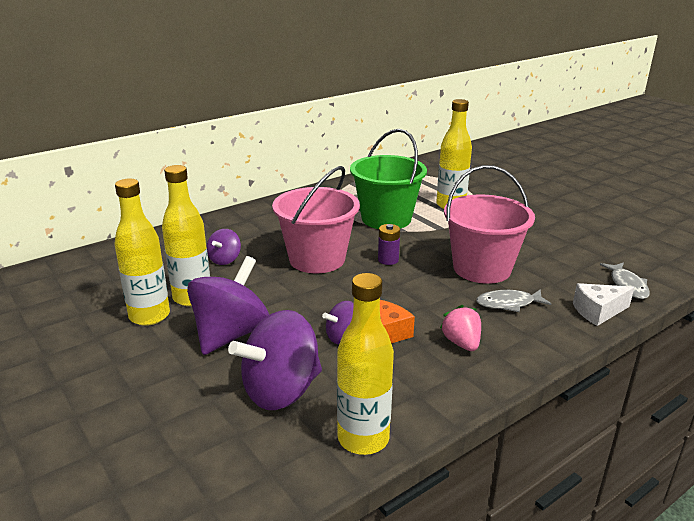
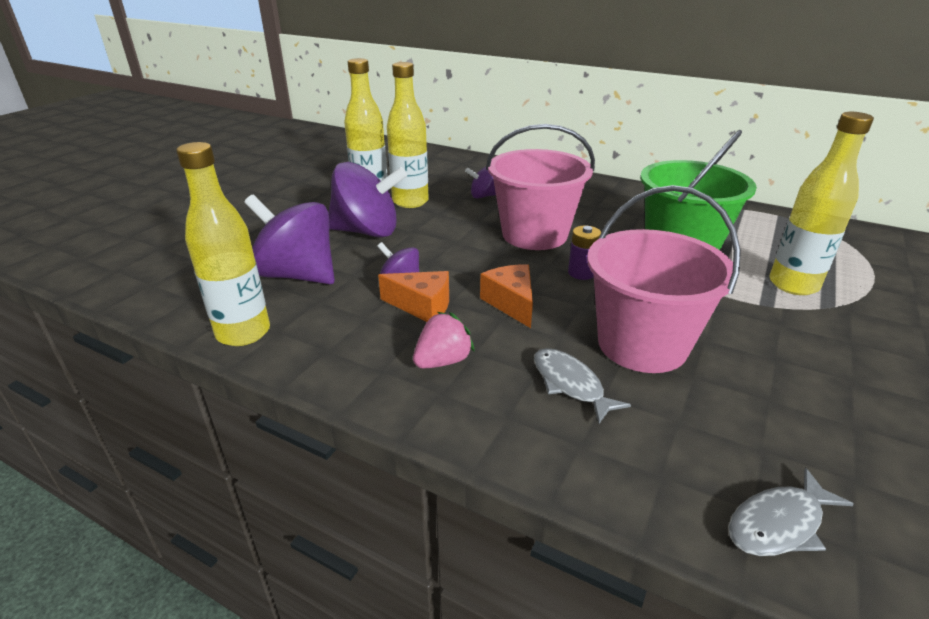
camera: 65 degrees right, 5 degrees up
(407, 297) = (511, 303): none -> orange cheese
(598, 312) = (638, 488): white cheese -> none

